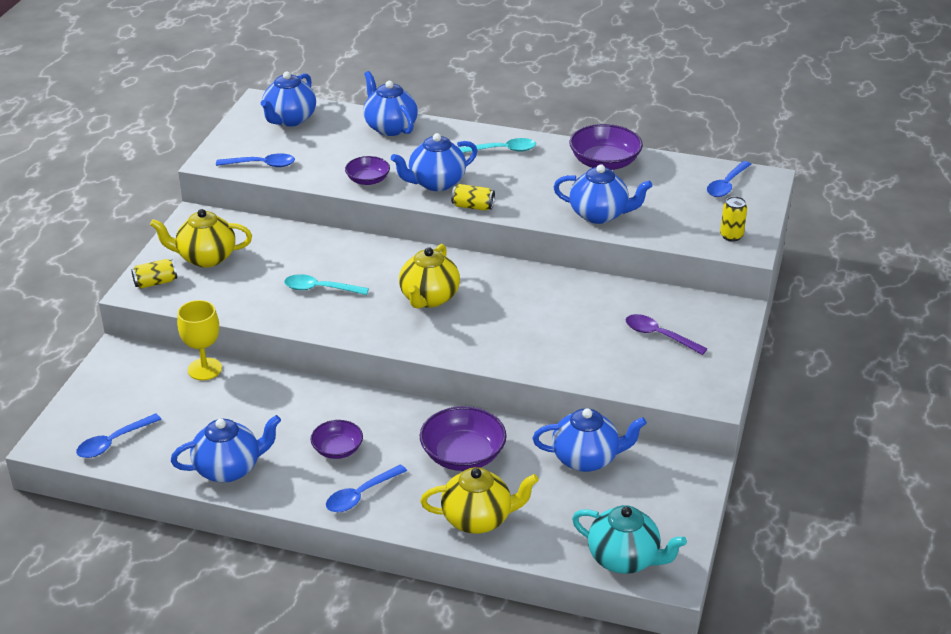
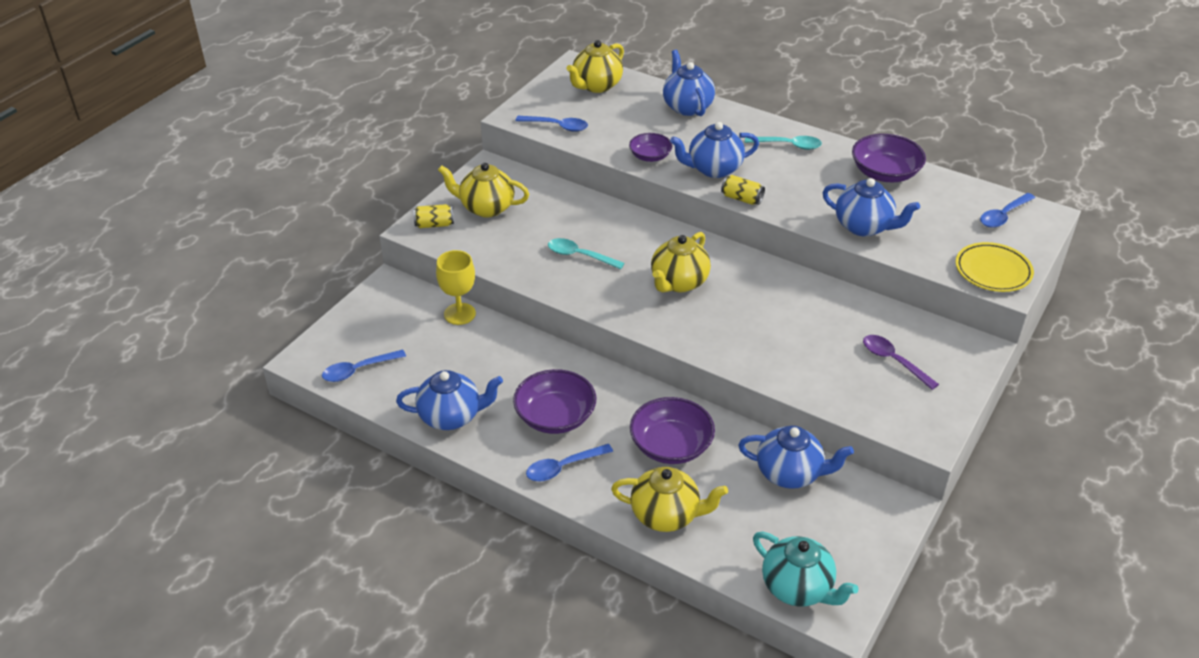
camera: 15 degrees right, 5 degrees up
(289, 119) = (596, 86): blue teapot -> yellow teapot
(337, 449) = (555, 416): purple bowl -> purple bowl, size x1.64
(731, 236) = (993, 271): yellow can -> yellow plate

